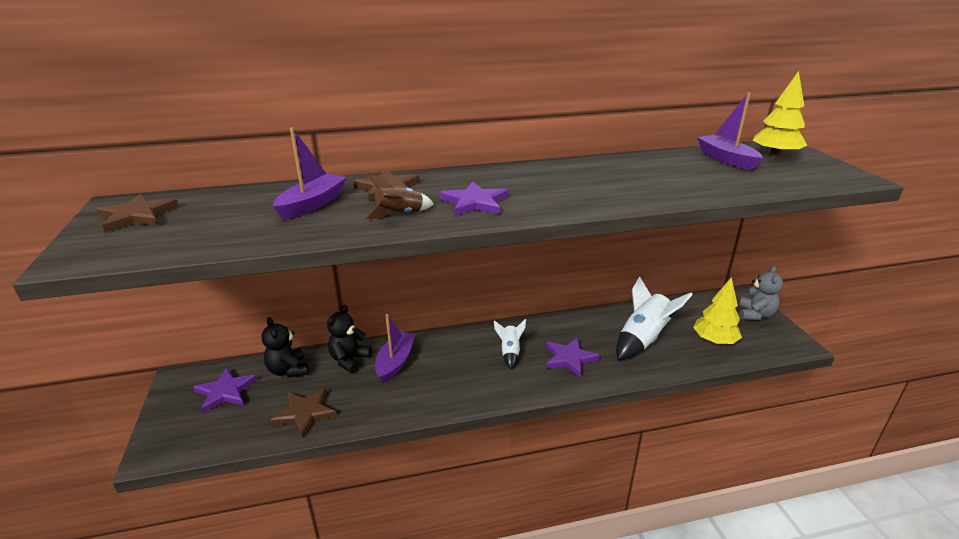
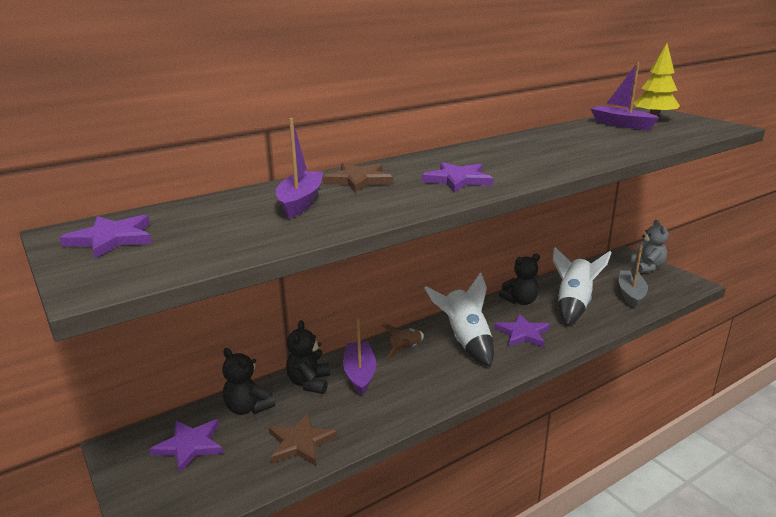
camera: 20 degrees left, 5 degrees down
(137, 215) = (111, 239): brown star -> purple star
(400, 214) = (401, 198): brown rocket -> brown rocket (405, 349)
(510, 352) = (465, 340): white rocket -> white rocket, size x1.84
(591, 324) = (520, 301): none -> black teddy bear
(714, 341) = (631, 294): yellow tree -> grey boat

